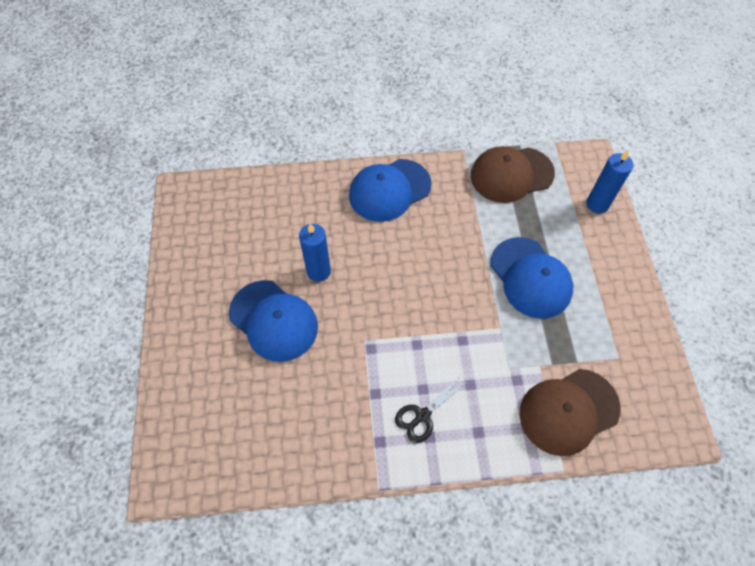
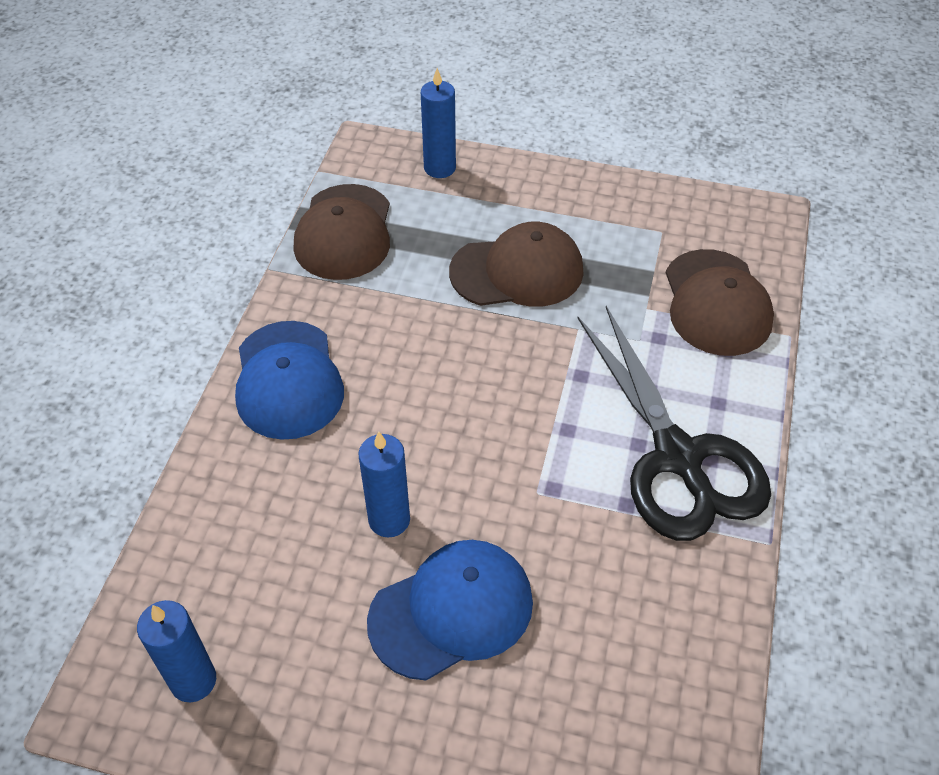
camera: 70 degrees left, 10 degrees down
(203, 222) = (193, 680): none -> blue candle
(422, 416) = (678, 457): black scissors -> black scissors, size x2.35
(530, 278) = (517, 271): blue cap -> brown cap

